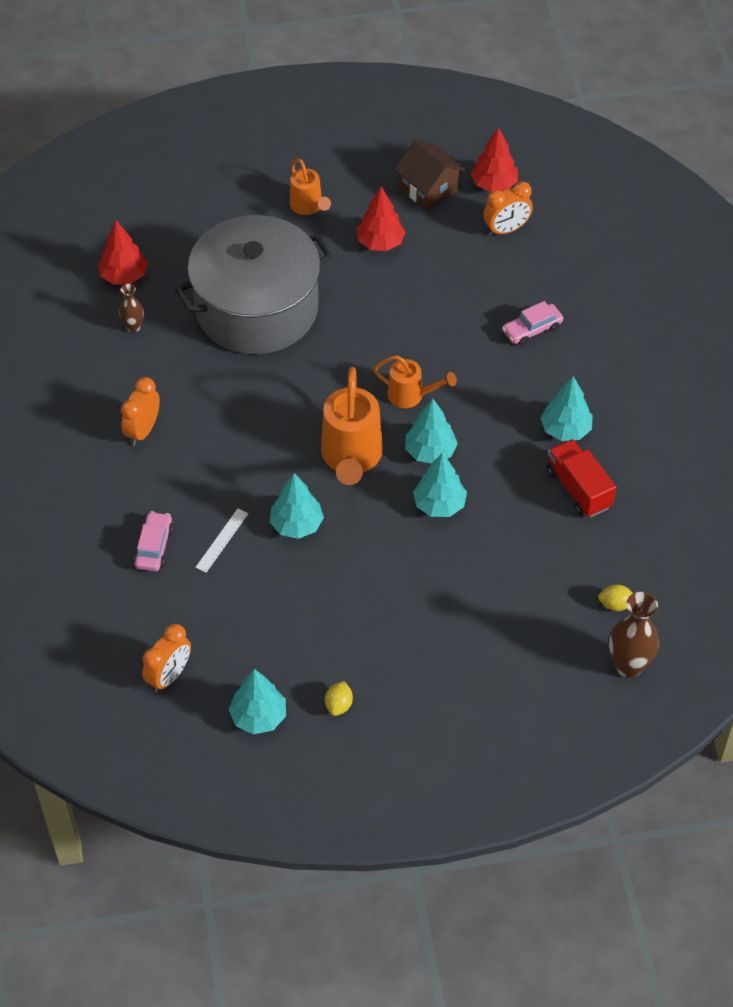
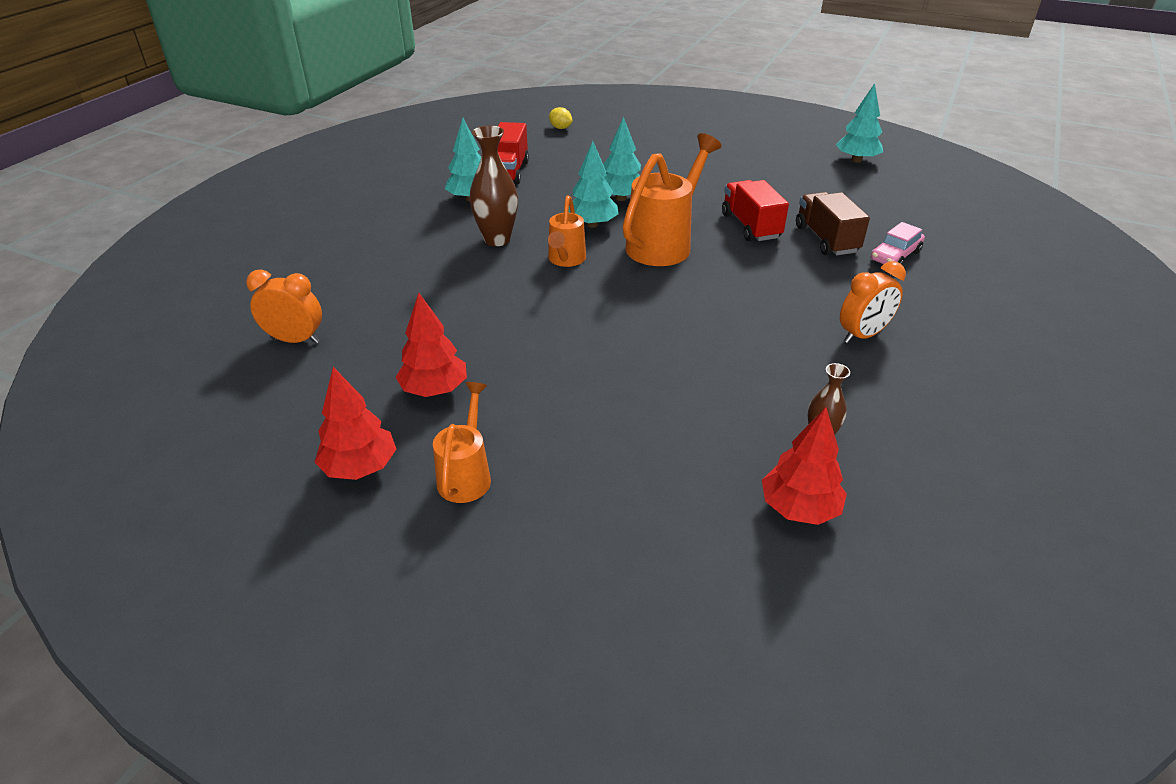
camera: 145 degrees left, 15 degrees down
(169, 676) = (918, 193): orange clock -> none
(222, 540) = (826, 239): white ruler -> brown truck
(257, 308) = (646, 389): grey pot -> none
(296, 524) = (750, 226): turquoise tree -> red truck
(339, 705) = (793, 148): yellow lemon -> none
(410, 396) = (565, 260): orange watering can -> orange watering can turned 135 degrees counterclockwise
(429, 189) = (304, 420): brown house -> none
(494, 184) = (233, 388): red tree -> red tree (360, 467)
(532, 329) = (401, 259): pink car -> none
(628, 666) = (586, 110): brown vase -> brown vase (497, 239)

